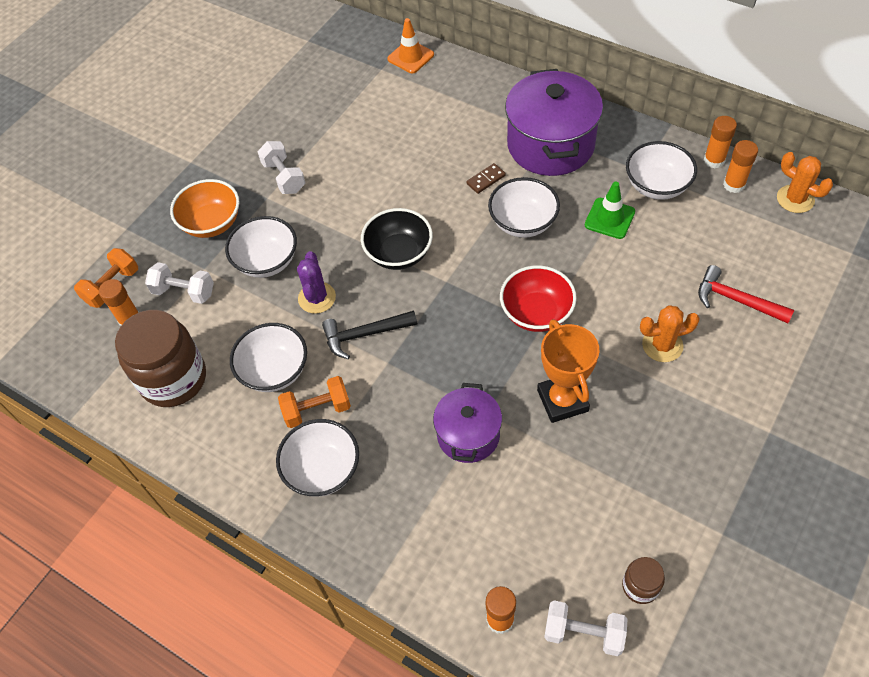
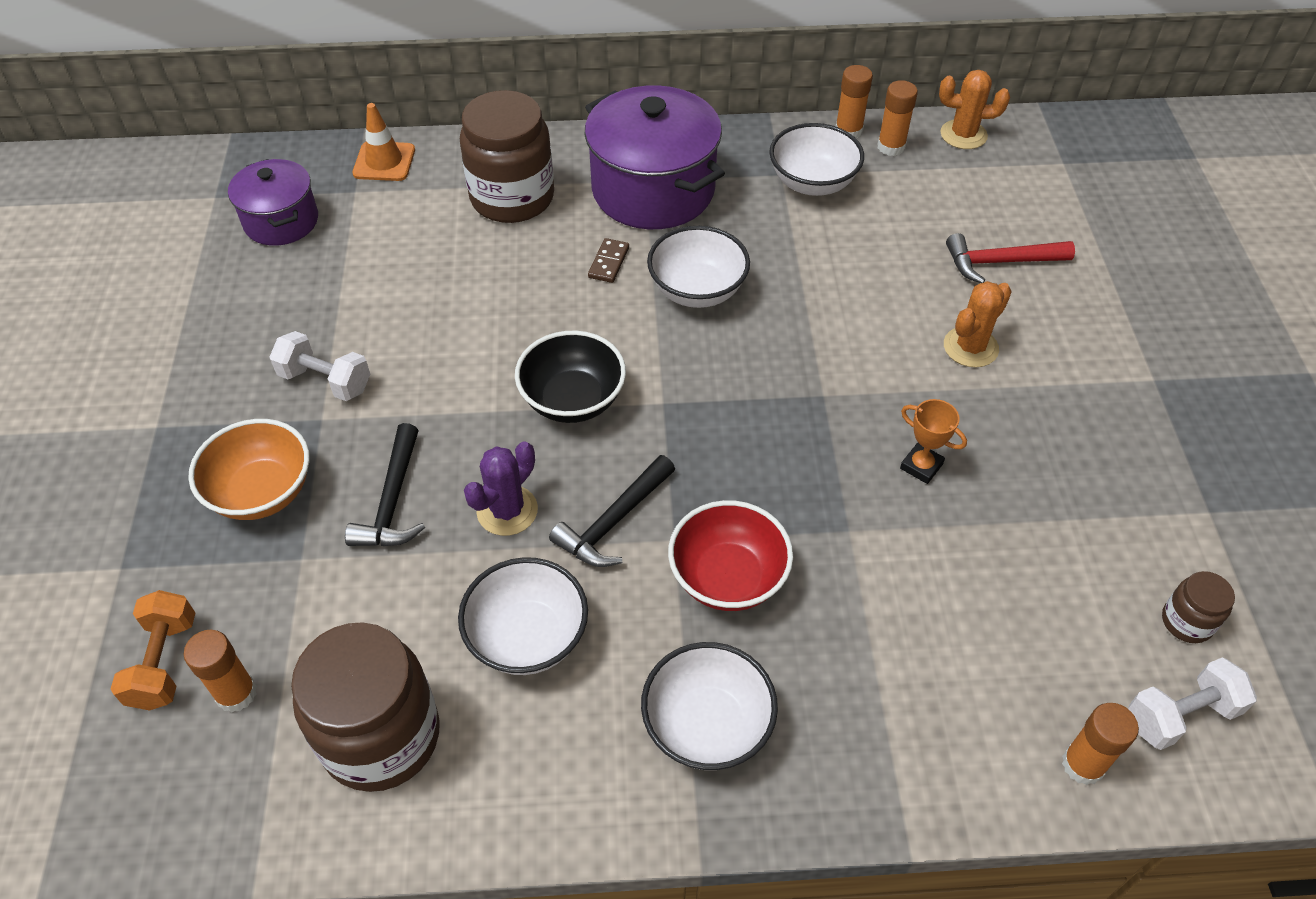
camera: 40 degrees left, 5 degrees down
(184, 292) = (295, 607): white dumbbell -> none
(267, 261) = (392, 501): white bowl -> black hammer
(317, 298) = (507, 510): purple cactus -> purple cactus turned 75 degrees clockwise
(317, 410) = (632, 653): orange dumbbell -> none
(464, 112) = (512, 198): none -> brown jar
(468, 435) = (851, 569): purple pot -> purple pot (281, 221)
(536, 313) = (804, 384): red bowl -> red bowl (728, 577)
(562, 400) = (921, 466): orange trophy -> orange trophy, size x0.56
(609, 218) = (792, 240): green traffic cone -> none

